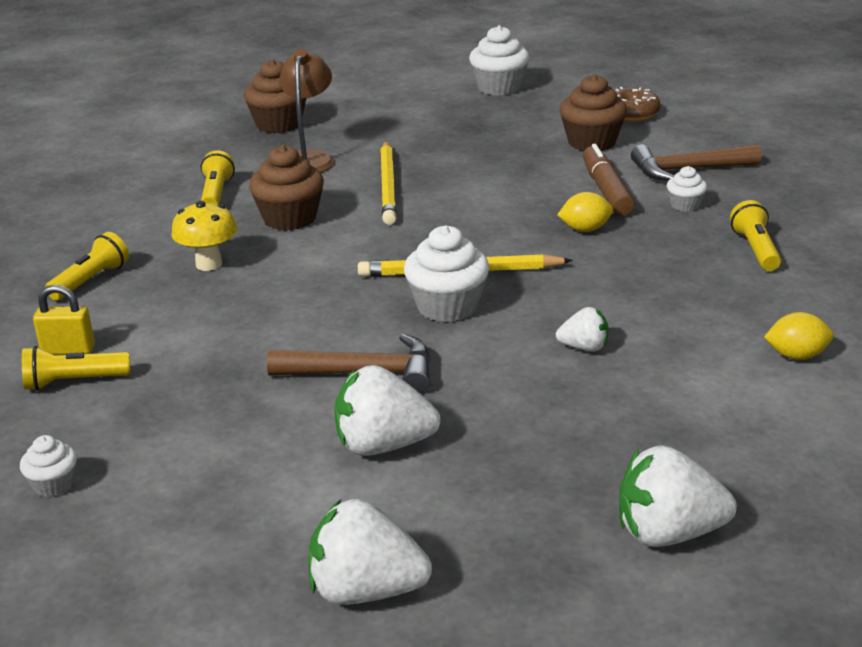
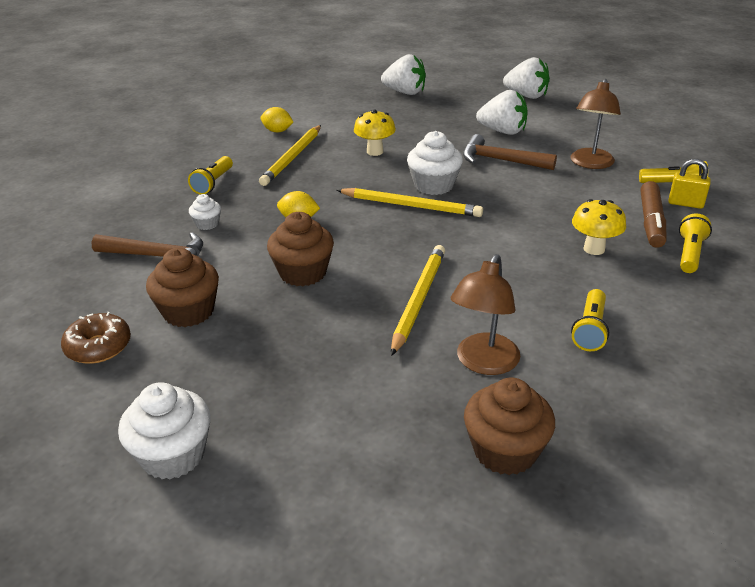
camera: 160 degrees left, 5 degrees up
(54, 484) = (665, 142): white cupcake -> none
(91, 280) = (689, 253): yellow flashlight -> yellow flashlight turned 150 degrees clockwise
(208, 398) = (590, 164): none -> brown lamp
(290, 218) = (521, 281): brown cupcake -> brown cupcake (303, 273)
(584, 347) = (375, 152): white strawberry -> yellow mushroom
(606, 190) = (244, 251): brown marker -> brown marker (651, 222)
(702, 310) = (292, 157): none -> yellow pencil

